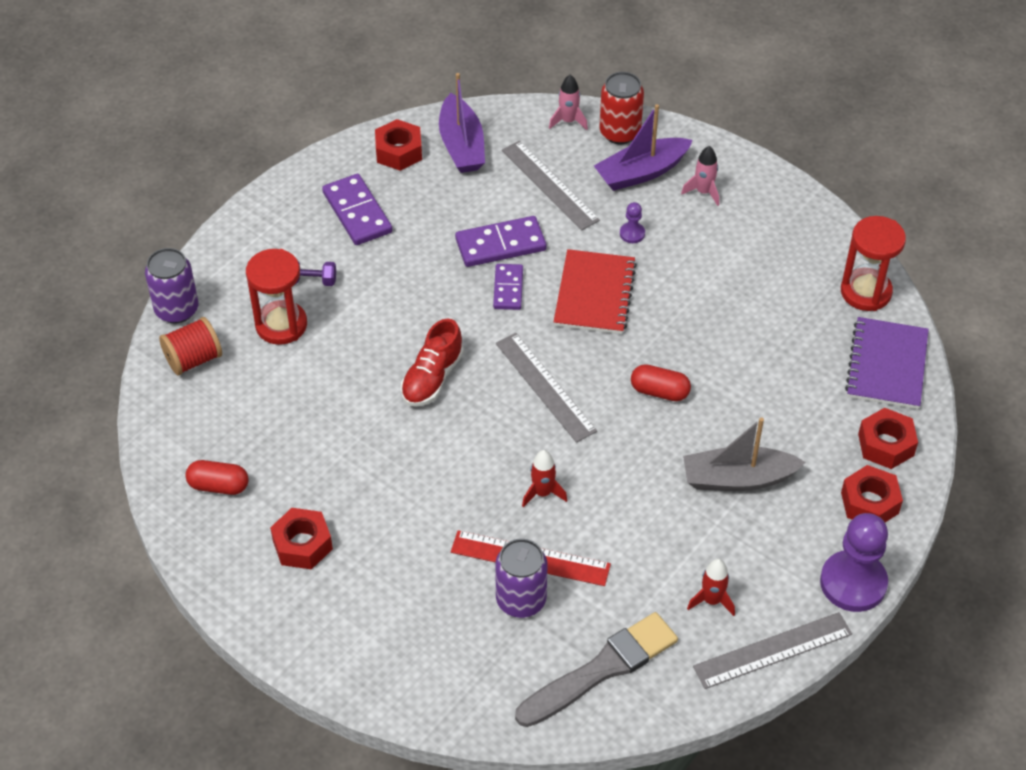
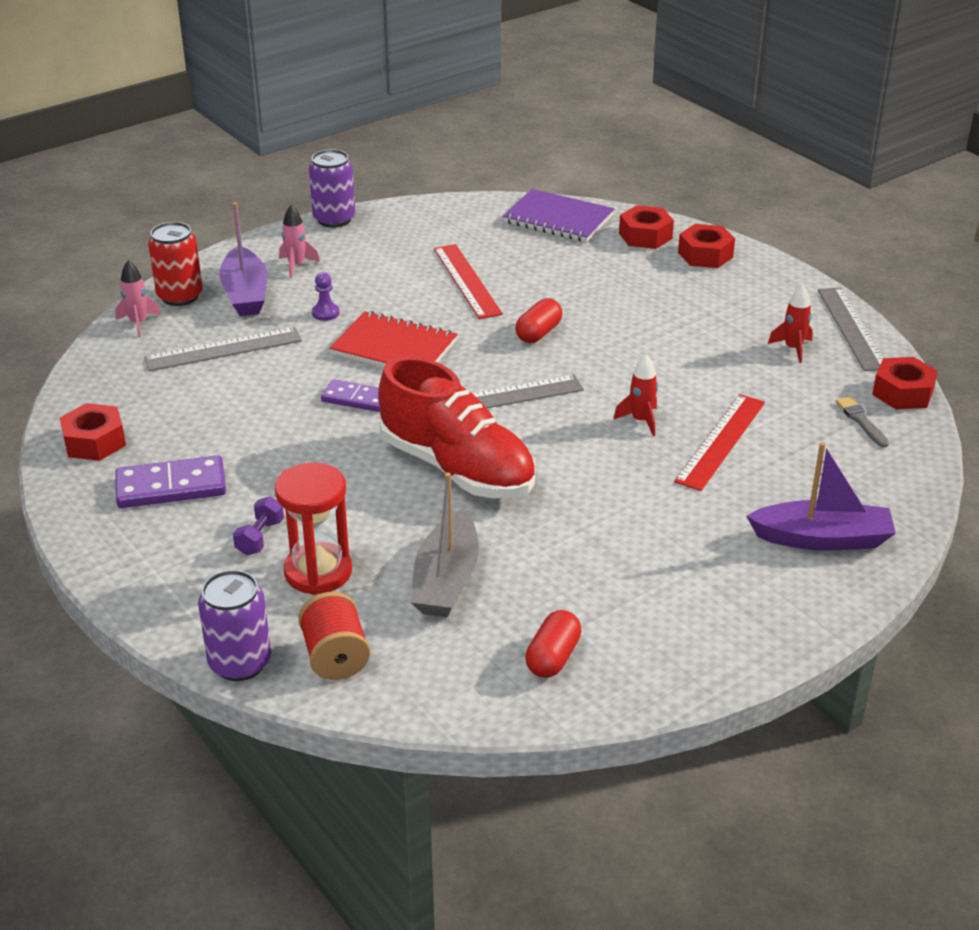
camera: 75 degrees left, 15 degrees down
(302, 544) = (662, 598): red nut -> red nut (902, 393)
(432, 378) = (457, 468): red shoe -> red shoe, size x1.73
(462, 145) = (119, 396): purple boat -> purple boat (822, 539)
(500, 244) = (289, 393): purple domino -> none
(521, 600) = (771, 455): purple can -> purple can (334, 219)
(601, 669) = (861, 421): grey brush -> grey brush, size x0.45
(730, 319) = (467, 281): none -> red ruler
(738, 479) = (659, 311): grey boat -> grey boat (446, 580)
(853, 583) = (788, 278): purple pawn -> none
(865, 292) = (470, 212): red hourglass -> none

